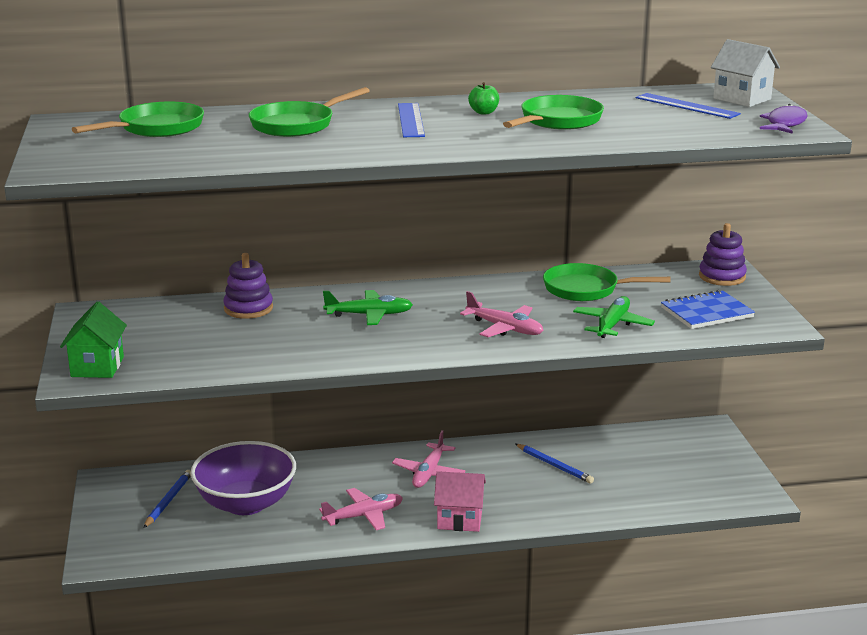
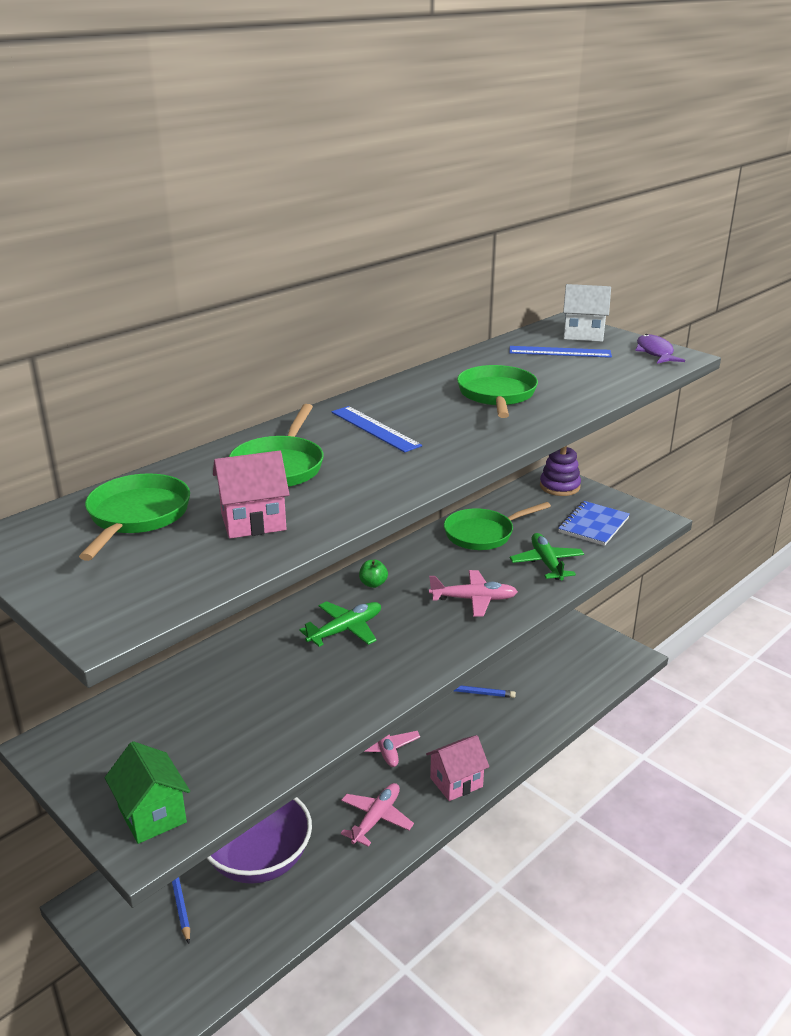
camera: 35 degrees left, 5 degrees up
(221, 147) = (253, 522): none -> pink house
(248, 308) = (223, 668): purple stacking toy -> none
(484, 112) = (421, 401): green apple -> green apple (373, 584)

